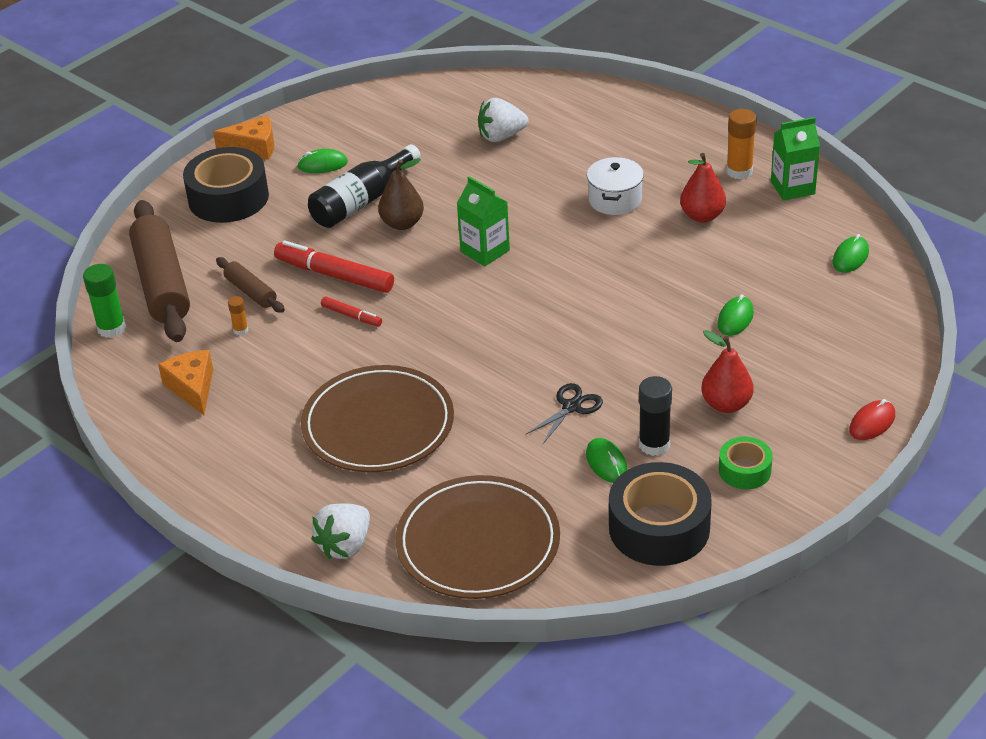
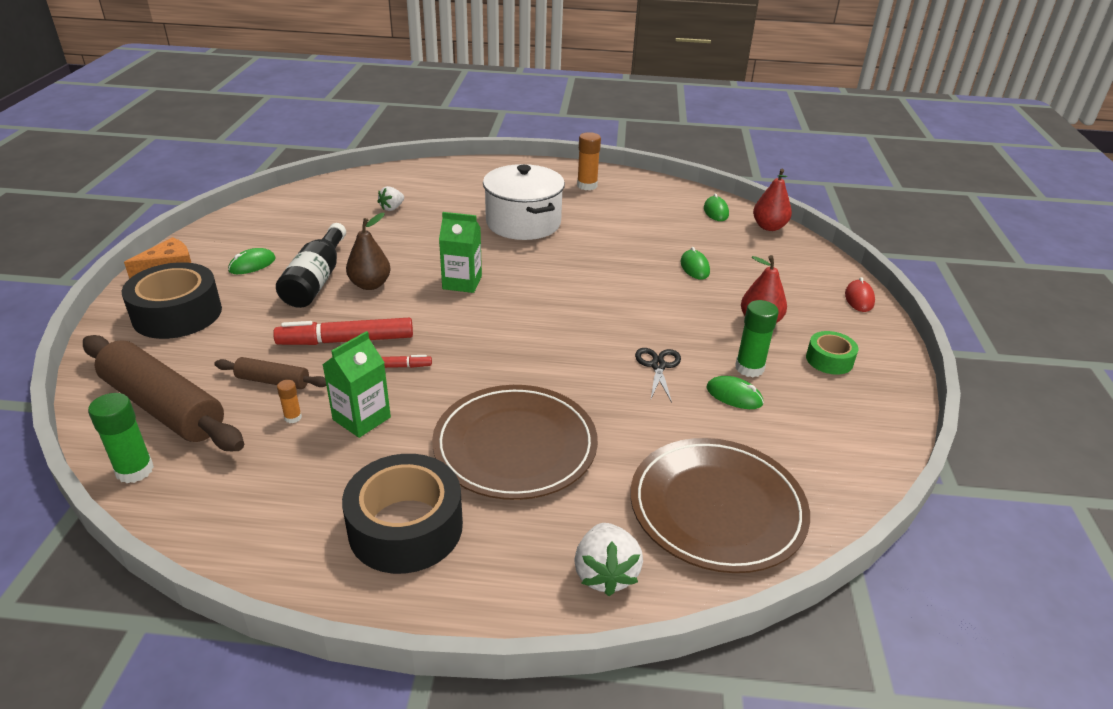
camera: 40 degrees left, 5 degrees down
(192, 388) = (287, 491): orange cheese -> none
(501, 136) = (392, 208): white strawberry -> white strawberry, size x0.64
(615, 200) = (523, 223): white pot -> white pot, size x1.68
(654, 444) = (749, 368): black glue stick -> green glue stick
(659, 527) = (831, 427): black tape -> black tape (406, 527)
(702, 216) = (595, 216): red pear -> red pear (769, 227)
(792, 188) = (631, 185): green carton -> green carton (361, 418)

